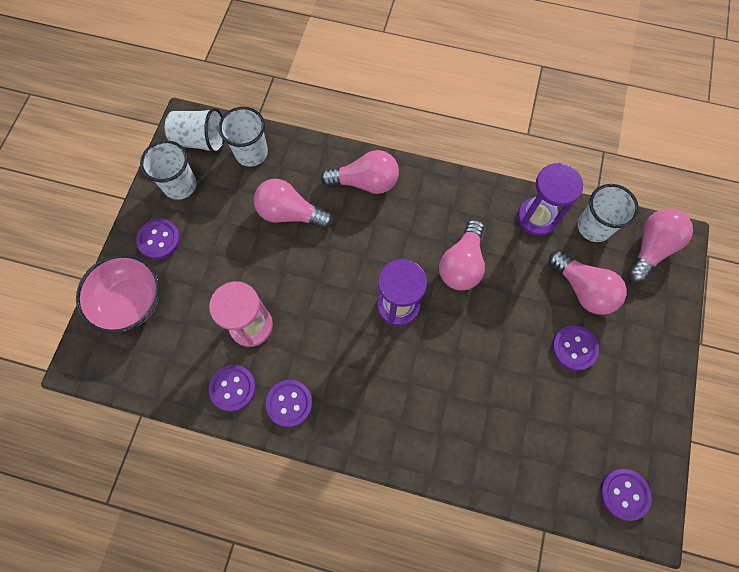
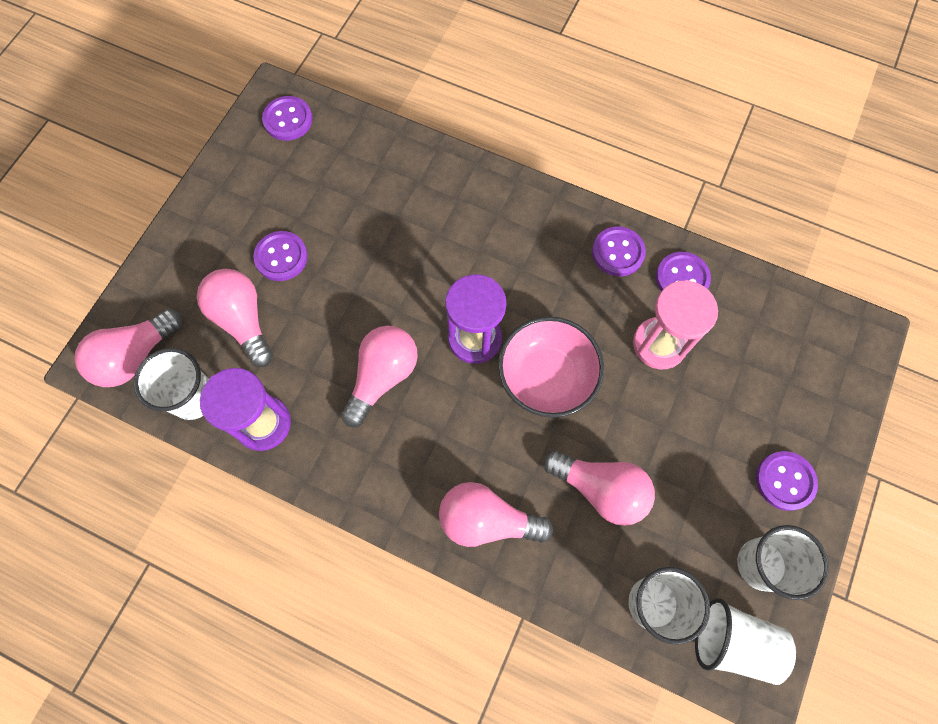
camera: 170 degrees left, 0 degrees up
(130, 301) = (814, 400): pink bowl -> pink bowl (547, 377)

